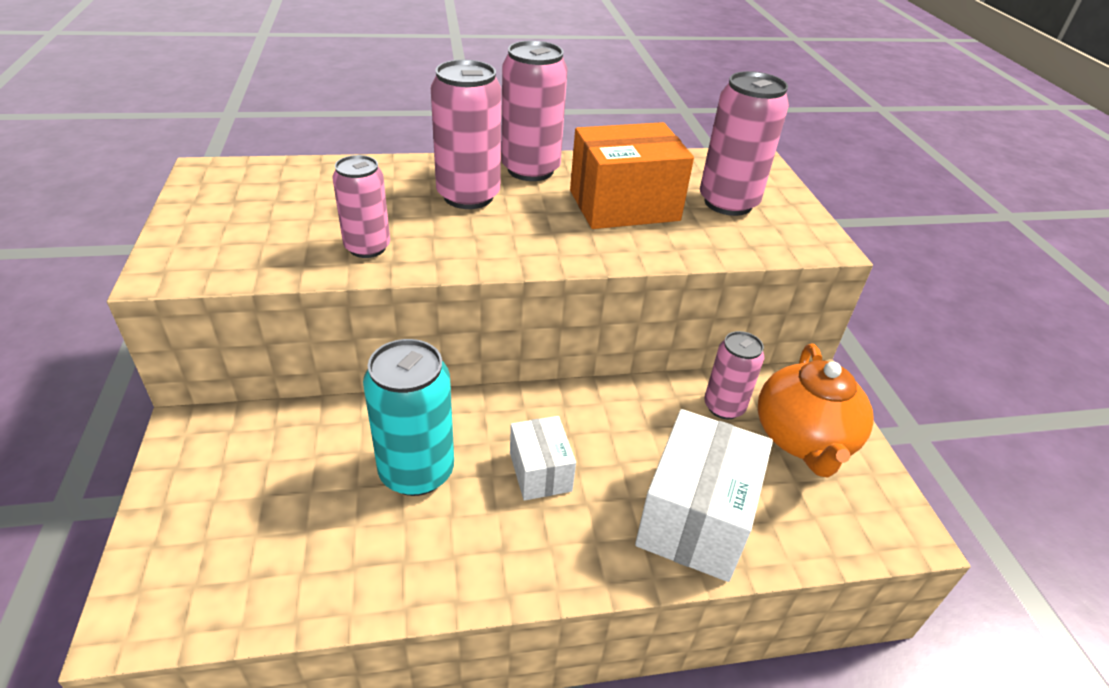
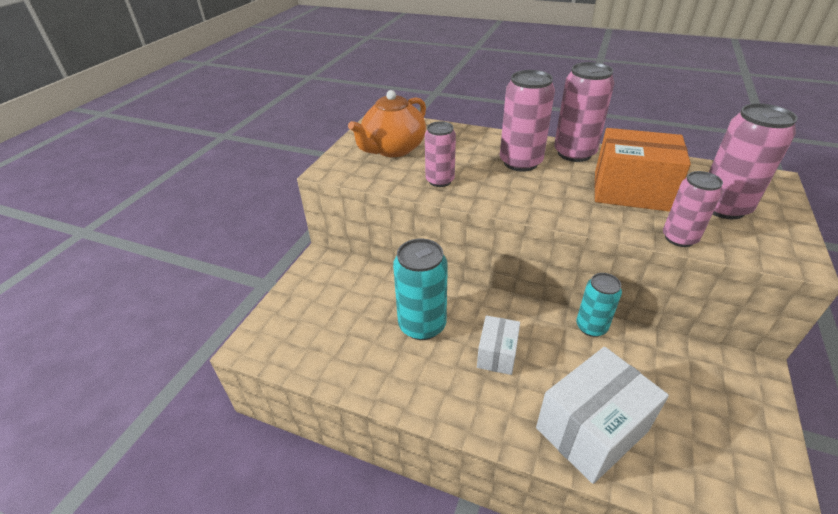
camera: 35 degrees right, 0 degrees up
(633, 393) = (591, 327): none -> turquoise can
(724, 407) = (660, 361): pink can -> pink can (679, 238)
(803, 439) = (719, 410): orange teapot -> orange teapot (393, 149)

